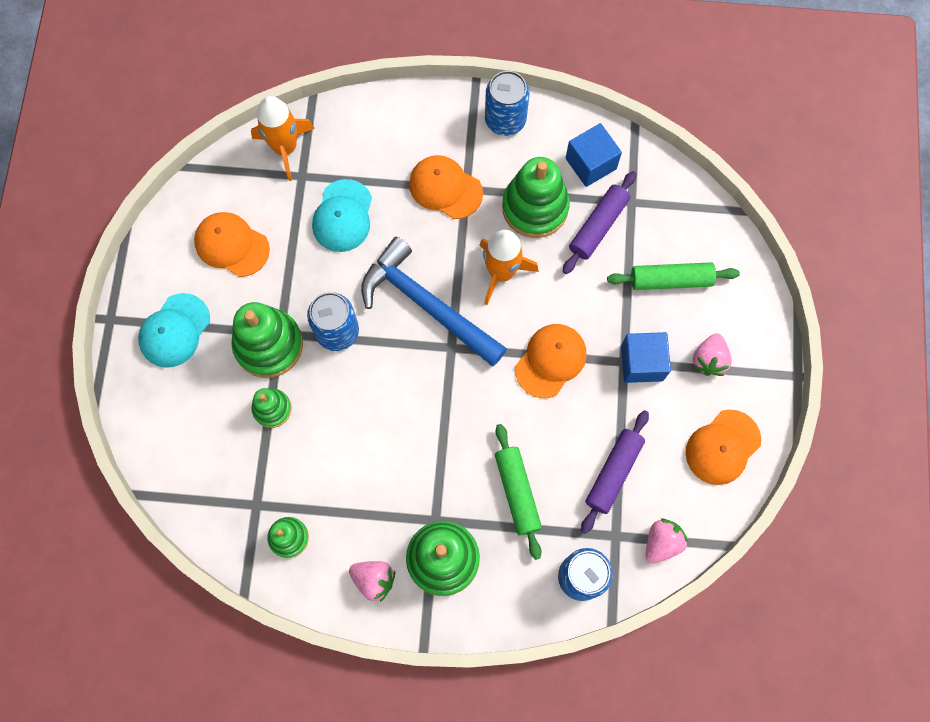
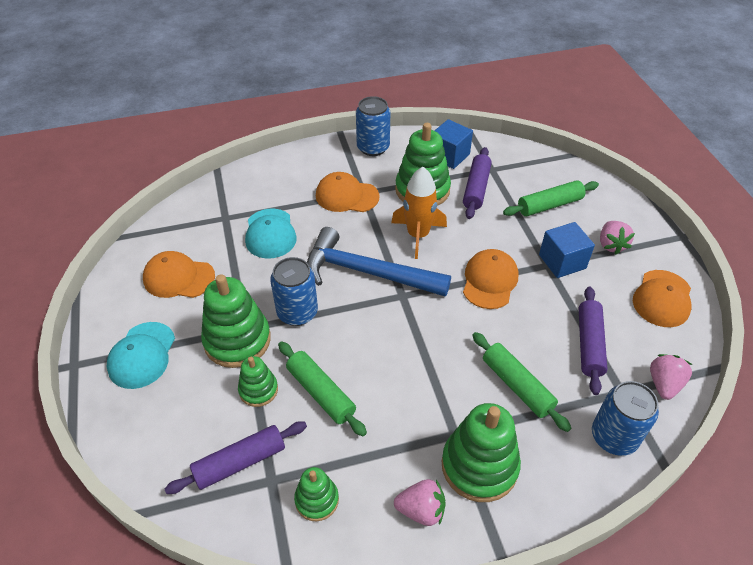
camera: 20 degrees left, 25 degrees down
(234, 478) = (240, 462): none -> purple rolling pin
(285, 148) = (205, 204): orange rocket -> none
(329, 433) = (321, 393): none -> green rolling pin

